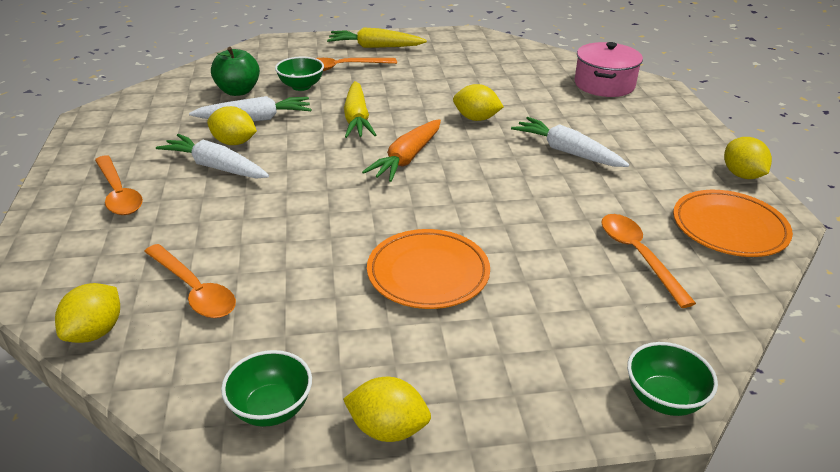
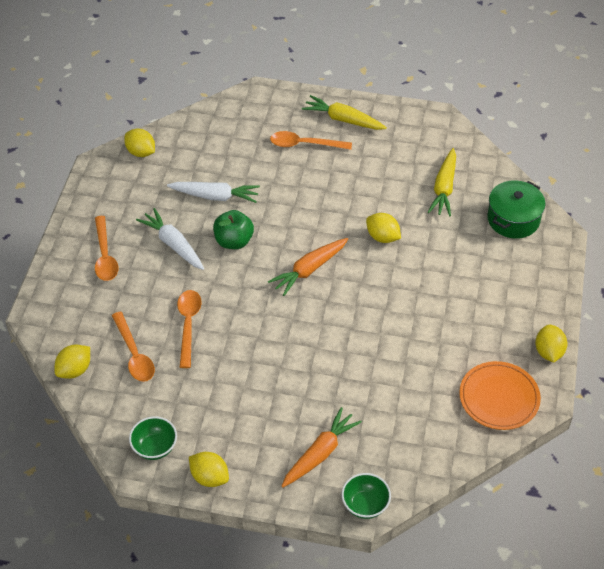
camera: 20 degrees right, 15 degrees up
(234, 142) = (193, 221): yellow lemon -> yellow lemon (141, 152)
(238, 91) = (212, 157): green apple -> green apple (234, 241)
(301, 86) = (262, 162): green bowl -> none
(357, 119) = (291, 215): yellow carrot -> yellow carrot (444, 188)
(428, 273) = (276, 380): orange plate -> none
(547, 346) = (320, 453): none -> orange carrot
(567, 152) = (431, 293): white carrot -> none
(604, 84) = (513, 219): pink pot -> green pot
(638, 256) = (419, 404): orange spoon -> orange spoon (188, 325)

